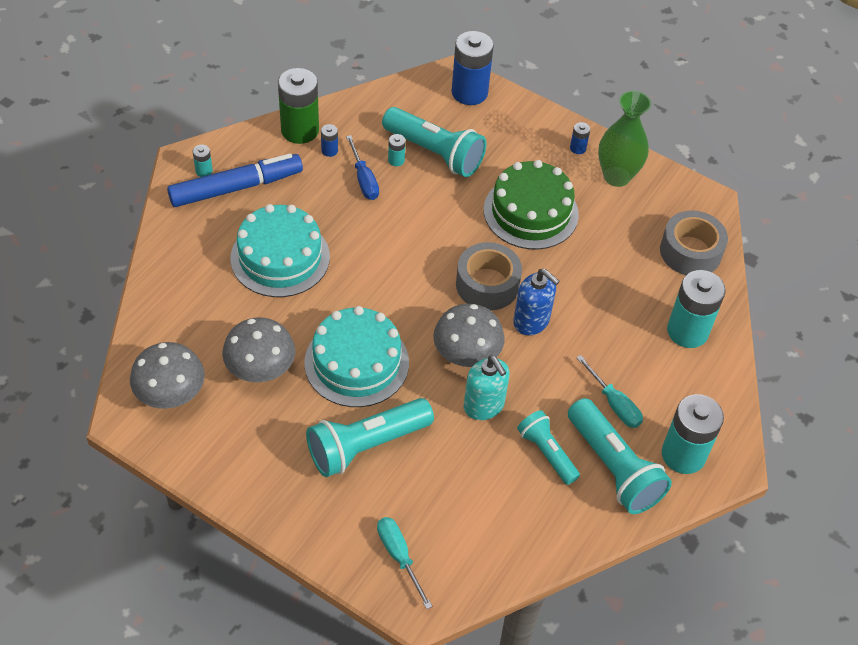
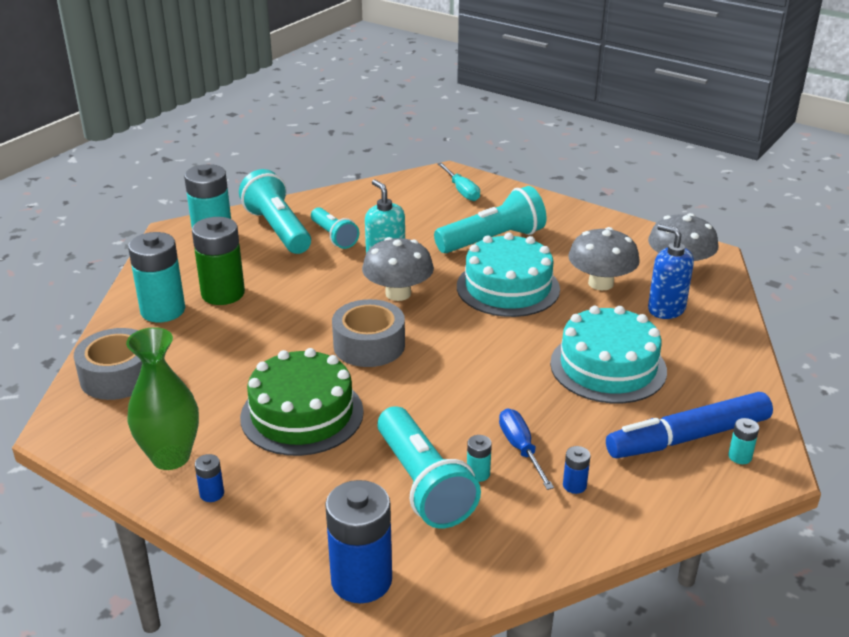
camera: 175 degrees left, 20 degrees down
(300, 130) = (624, 513): green battery -> green battery (223, 293)
(435, 153) = (423, 484): turquoise flashlight -> turquoise flashlight turned 150 degrees counterclockwise
(531, 321) = (326, 317): blue soap dispenser -> blue soap dispenser (666, 309)
(614, 404) = (262, 263): turquoise screwdriver -> none

